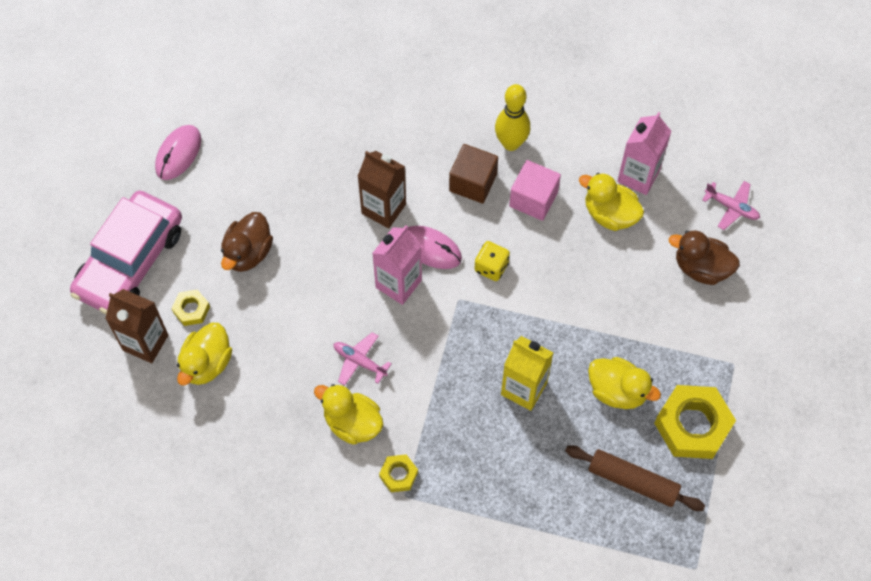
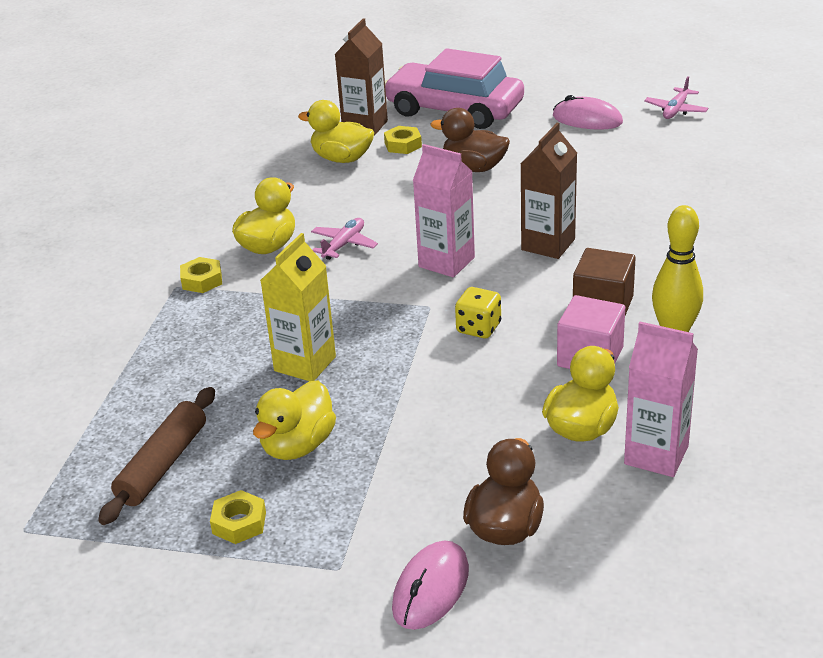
camera: 90 degrees right, 30 degrees down
(430, 248) = (498, 281): pink mouse -> pink mouse (431, 589)
(692, 425) = (239, 523): yellow nut -> yellow nut, size x0.50
(731, 207) = (625, 563): pink plane -> pink plane (676, 110)

